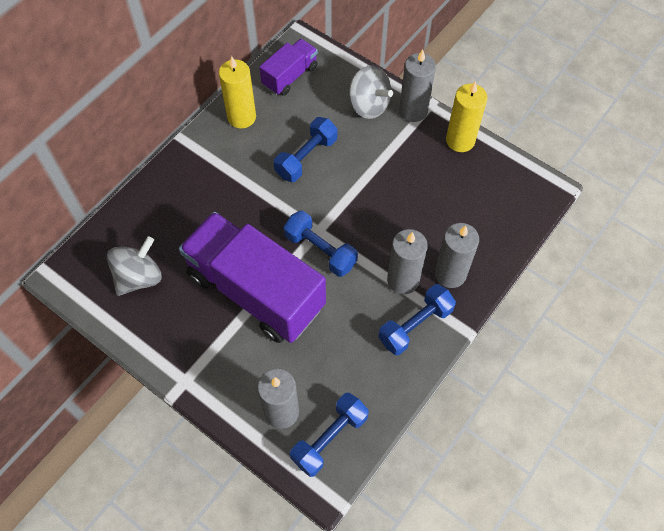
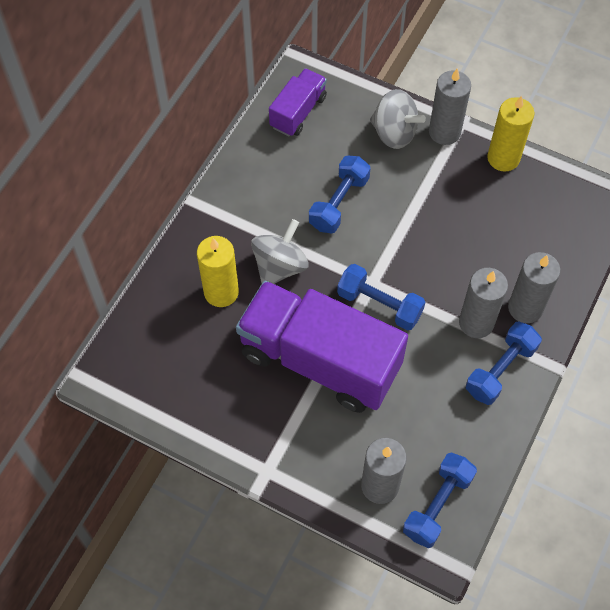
camera: 10 degrees left, 0 degrees up
(139, 277) = (187, 366): grey spinning top -> grey spinning top (280, 266)
(241, 117) = (255, 167): yellow candle -> yellow candle (221, 292)

